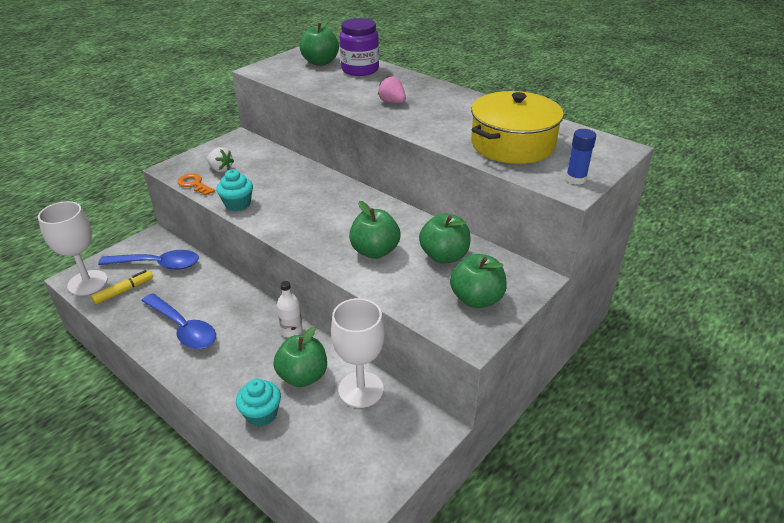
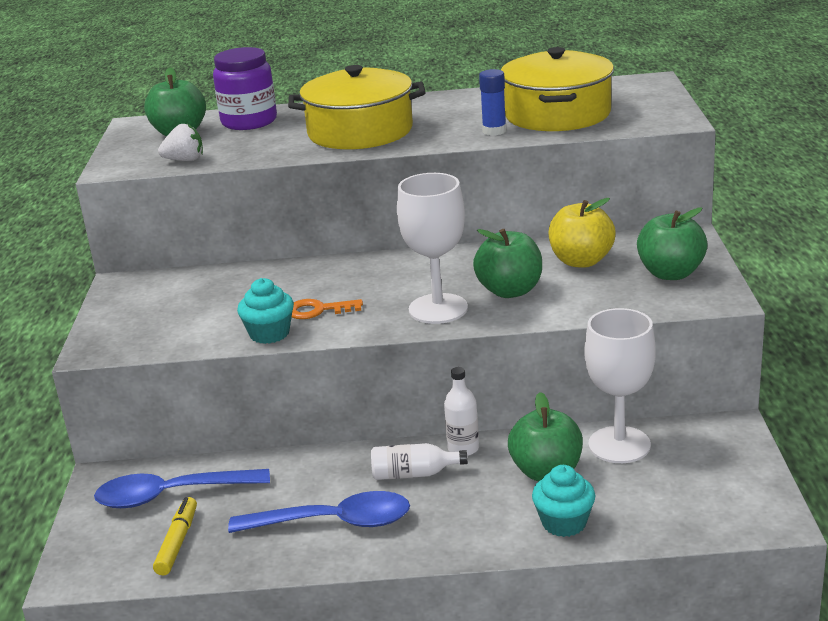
camera: 40 degrees left, 10 degrees down
(87, 283) = (103, 567): white goblet -> white goblet (438, 309)
(158, 264) = (171, 495): blue spoon -> blue spoon turned 150 degrees counterclockwise
(194, 184) = (166, 346): orange key -> orange key (318, 310)
(221, 169) = (169, 318): white strawberry -> white strawberry (185, 160)
(250, 328) = (413, 474): none -> white bottle
(392, 102) = (360, 132): pink strawberry -> yellow pot
(444, 256) = (581, 261): green apple -> yellow apple
(576, 179) = (664, 114): blue glue stick -> blue glue stick (494, 131)

